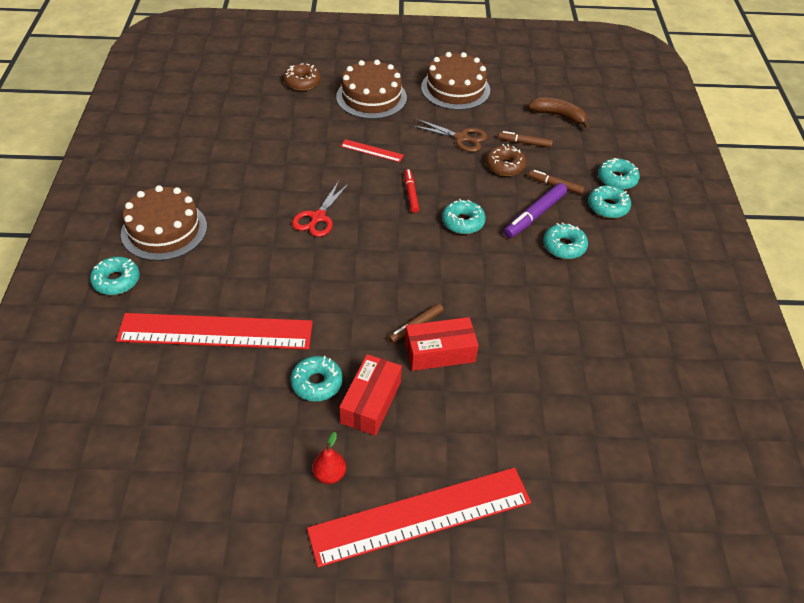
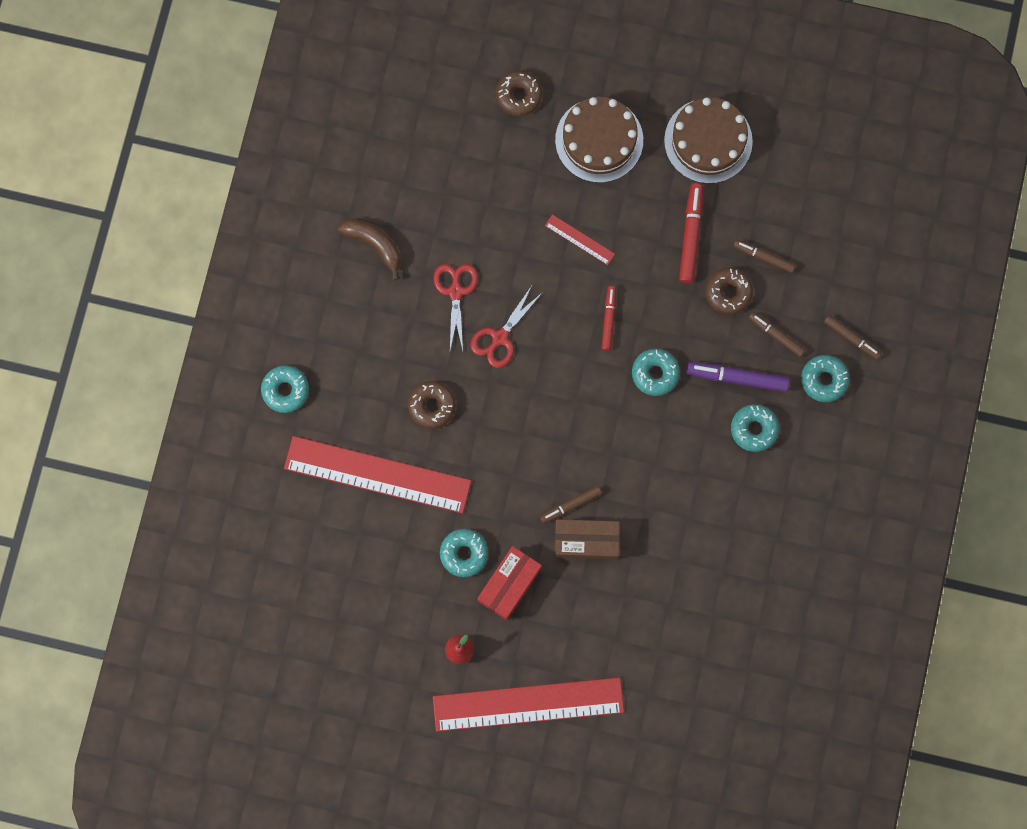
camera: 15 degrees right, 30 degrees up
(164, 230) = (336, 327): brown cake -> none
(263, 272) = (432, 406): none -> brown donut
(272, 194) = (455, 291): none -> red scissors
(440, 352) = (586, 541): red box -> brown box
(461, 138) = (690, 235): brown scissors -> red marker
(534, 215) = (737, 378): purple marker -> purple marker turned 45 degrees clockwise
(558, 116) = (821, 215): brown banana -> brown banana (374, 245)
(617, 179) = (851, 338): turquoise donut -> brown marker

